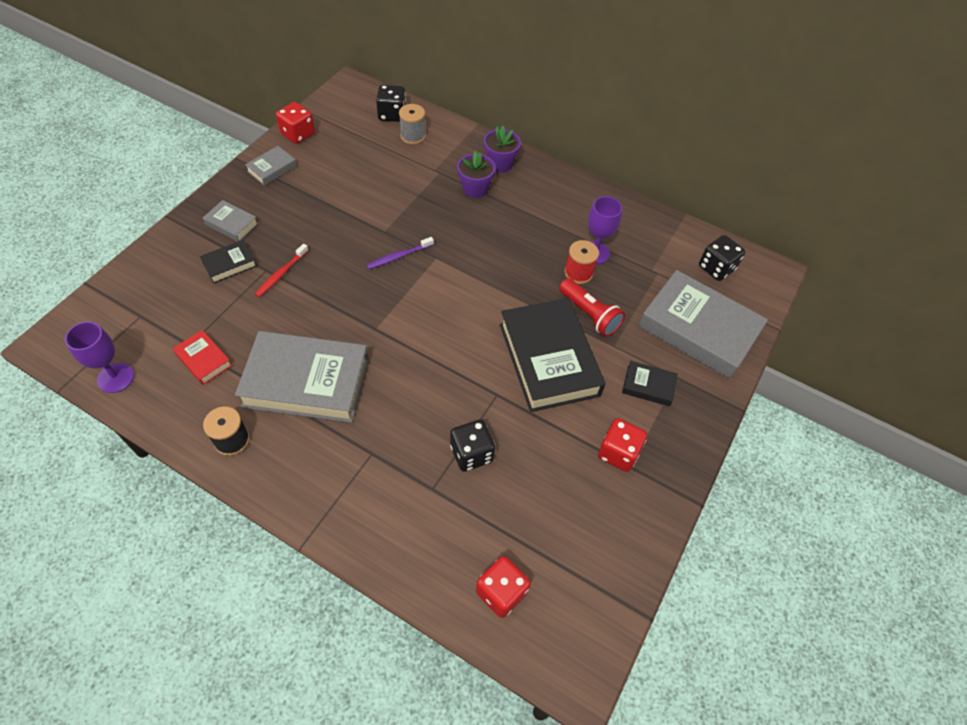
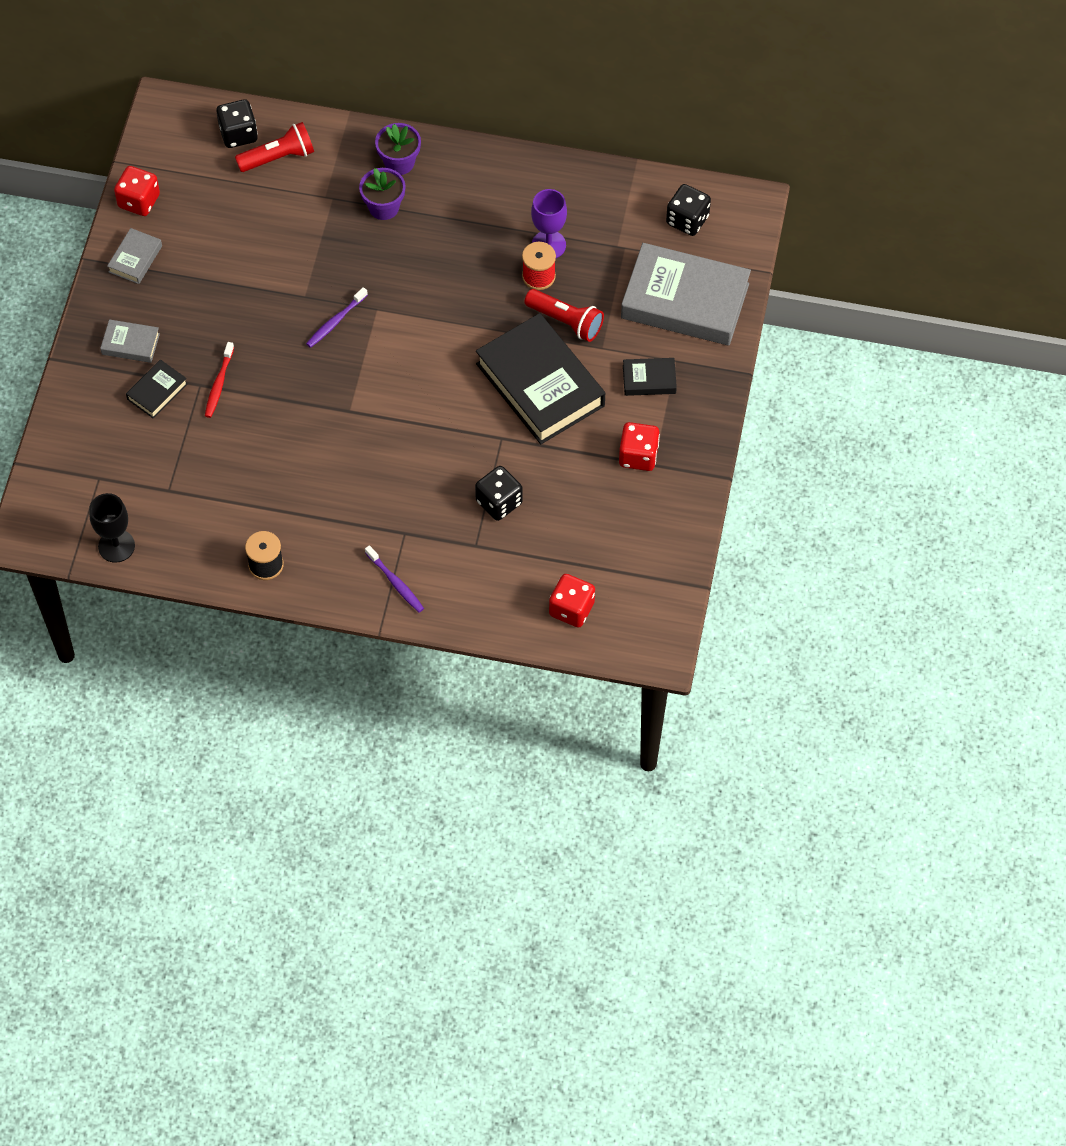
camera: 15 degrees left, 5 degrees up
(115, 378) = (116, 546): purple goblet -> black goblet
(204, 360) = (192, 500): red book -> none
(306, 382) = (307, 488): grey book -> none
(340, 500) = (395, 583): none -> purple toothbrush
(413, 136) = (278, 157): grey spool -> red flashlight

